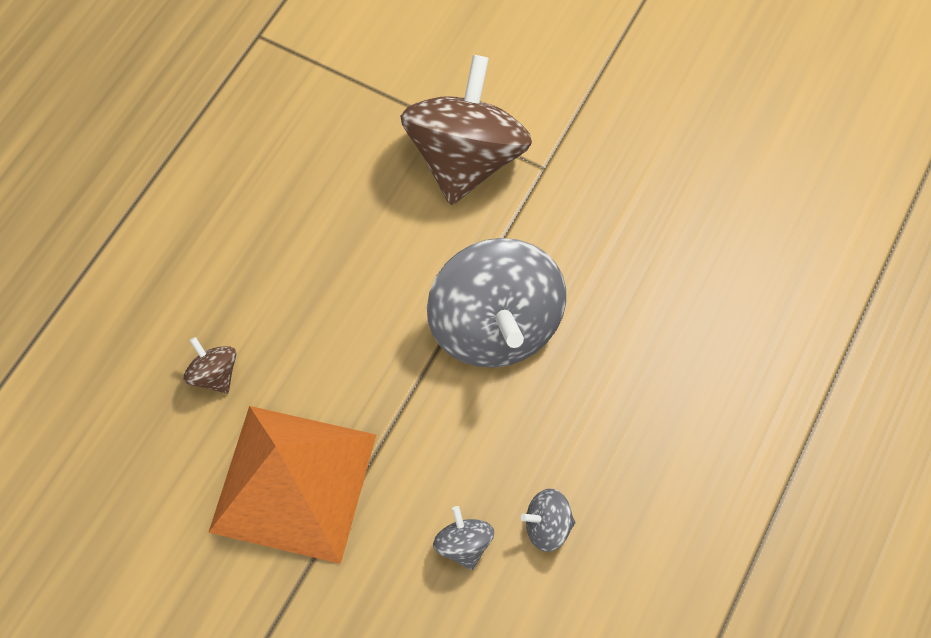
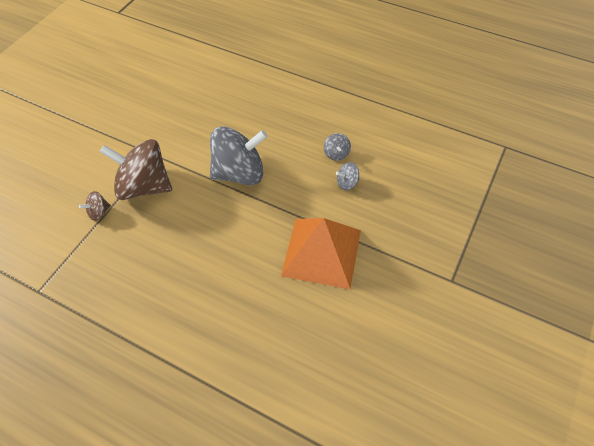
camera: 90 degrees left, 10 degrees down
(214, 374) = (262, 294): brown spinning top -> brown spinning top (99, 212)

